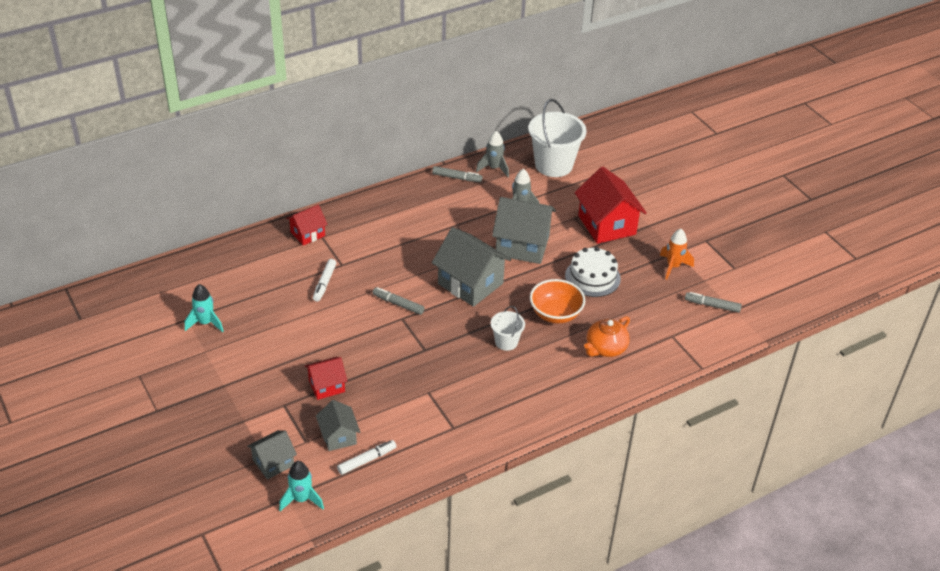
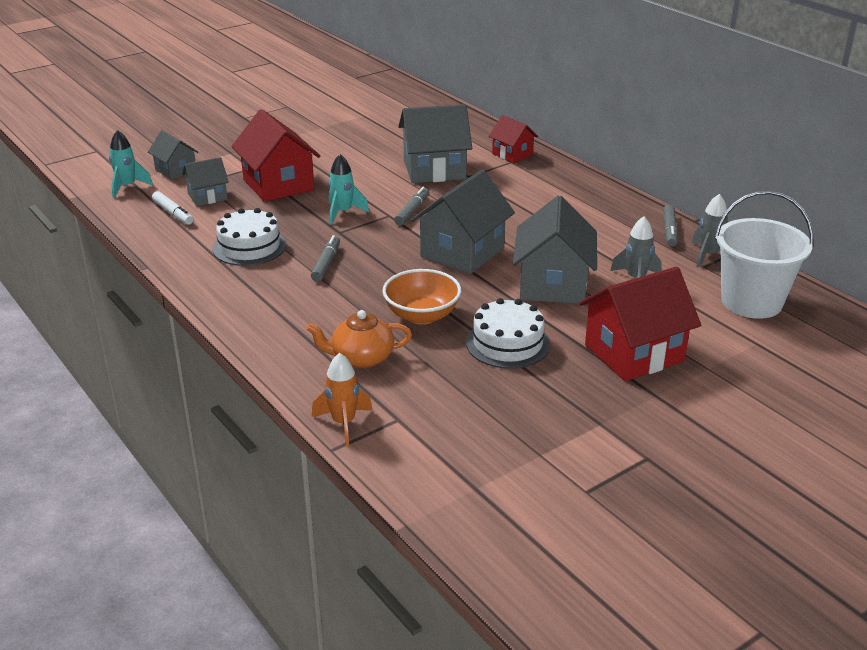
camera: 85 degrees right, 10 degrees down
(205, 323) = (360, 123): turquoise rocket -> turquoise rocket (343, 212)
(324, 283) = (434, 170): white marker -> grey house
(326, 386) = (278, 185): red house -> red house, size x1.79
(440, 406) = (249, 247): none -> white cake
(506, 342) = (361, 282): white bucket -> none
(605, 348) = (361, 358): orange teapot -> orange teapot turned 45 degrees counterclockwise
(673, 267) = (561, 420): orange rocket -> orange rocket (343, 423)
(712, 306) = (479, 462): grey marker -> grey marker (326, 263)

